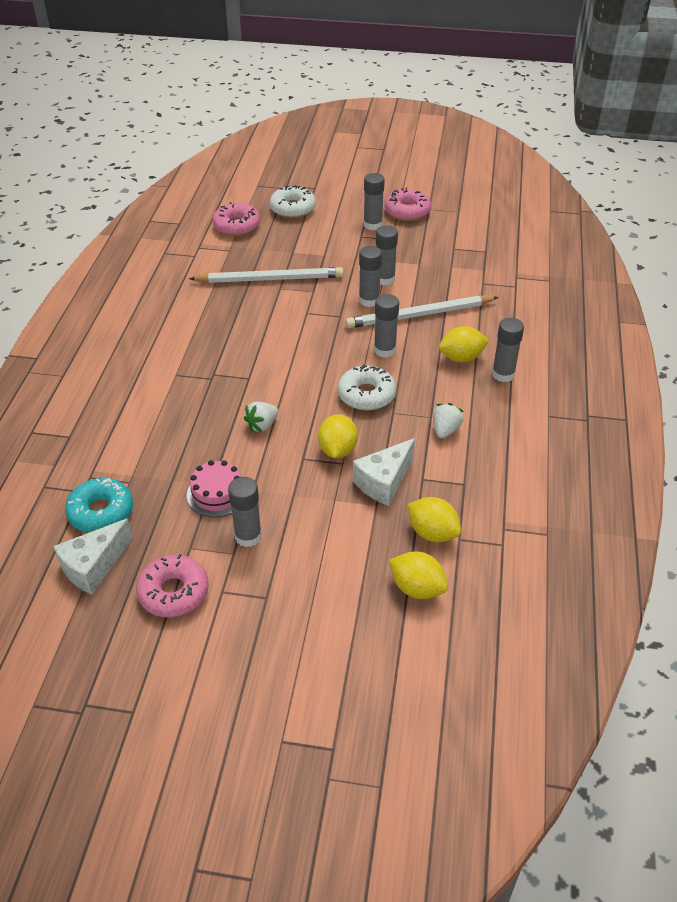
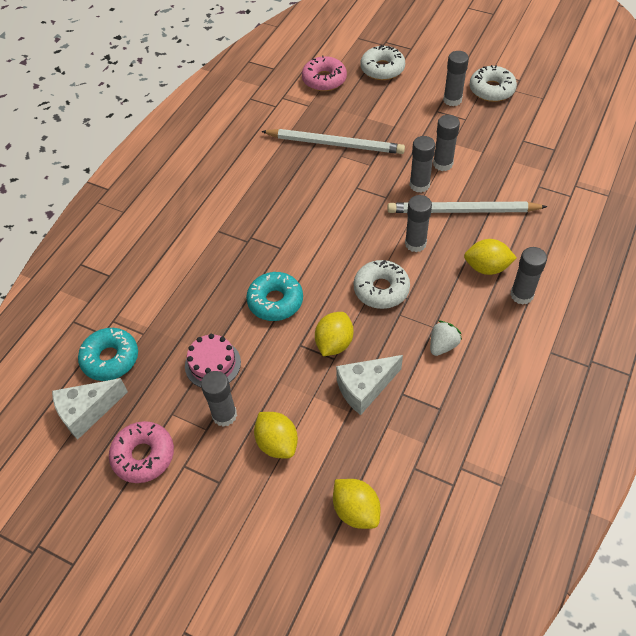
camera: 20 degrees right, 10 degrees up
(262, 425) = (275, 301): white strawberry -> turquoise donut
(407, 211) = (491, 90): pink donut -> white donut
(432, 533) = (391, 455): yellow lemon -> yellow lemon (277, 443)

